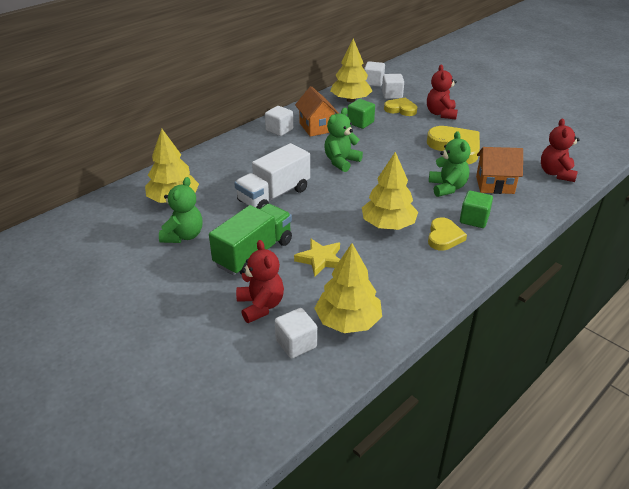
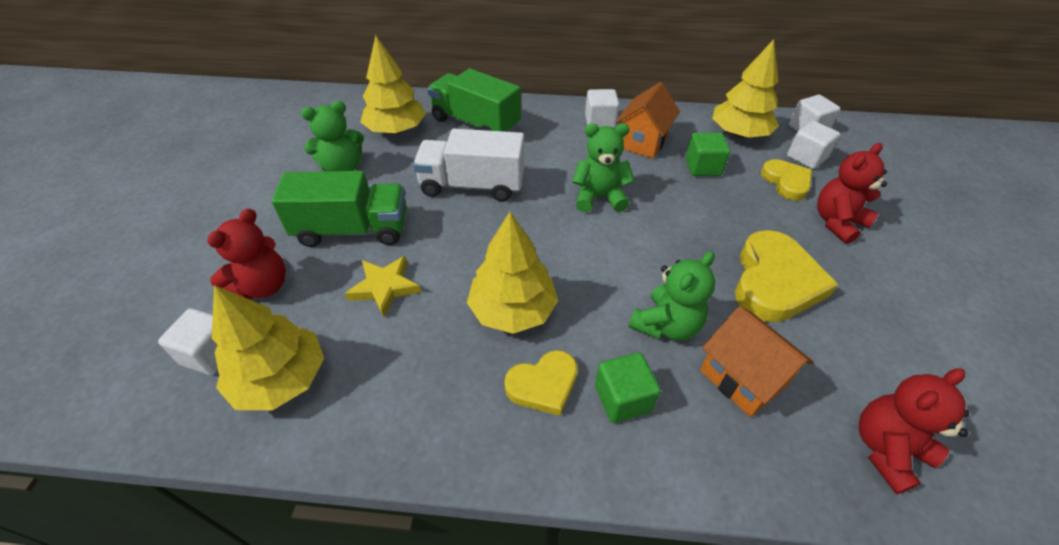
camera: 50 degrees right, 10 degrees up
(215, 168) = (475, 123): none -> green truck

